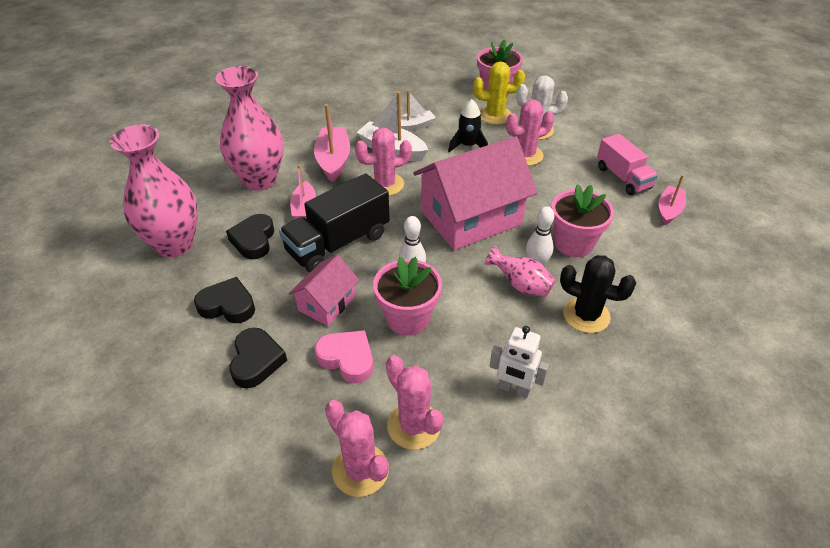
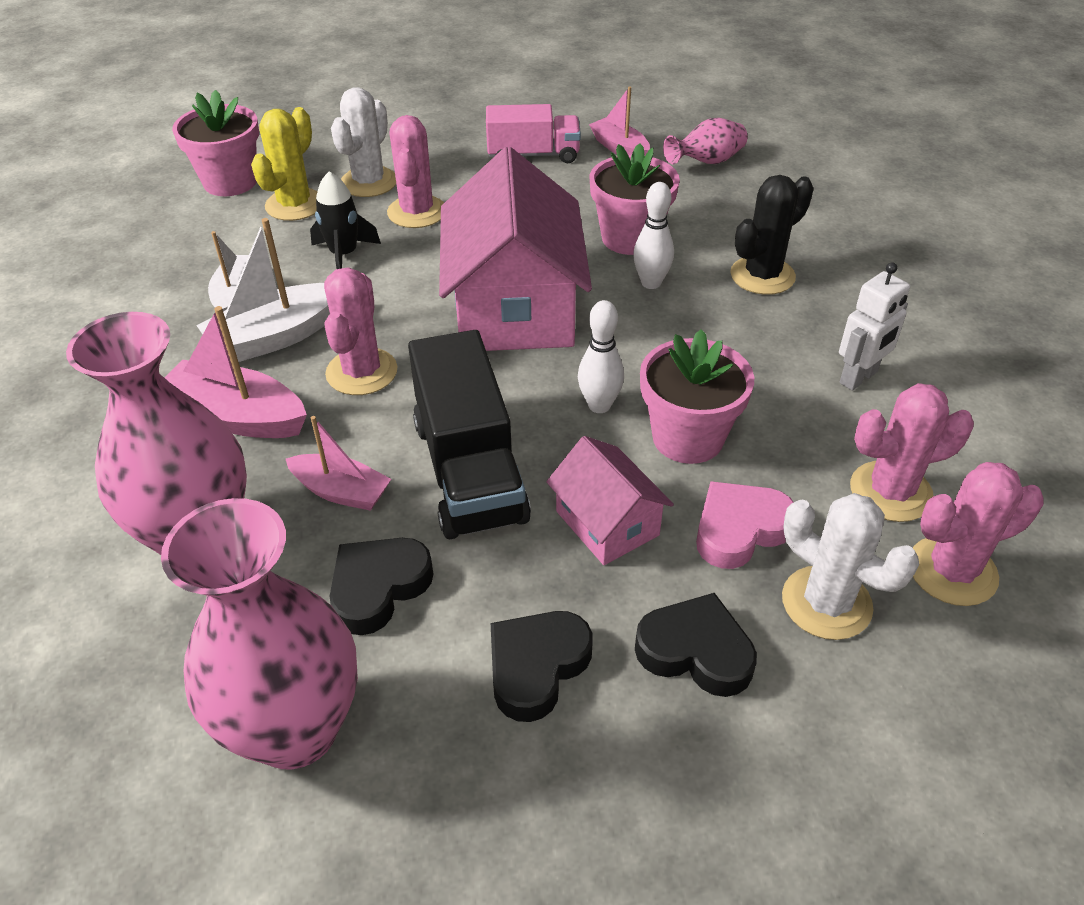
camera: 65 degrees left, 0 degrees up
(253, 240) = (378, 588): black heart -> black heart turned 105 degrees clockwise
(309, 410) = (826, 603): none -> white cactus
(520, 285) = (681, 309): pink vase -> pink vase (706, 162)

